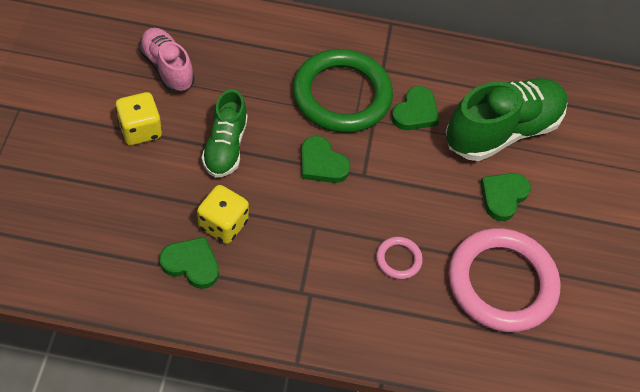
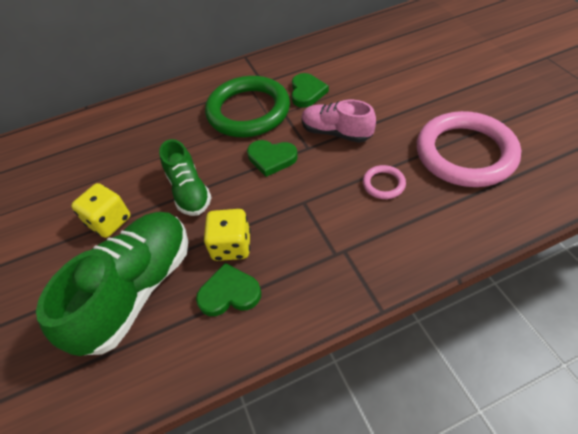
camera: 20 degrees left, 5 degrees down
(167, 68) = (102, 167): pink shoe -> pink shoe (336, 132)
(502, 131) = (371, 71): green shoe -> green shoe (137, 289)
(503, 196) = (410, 104): green heart -> none

